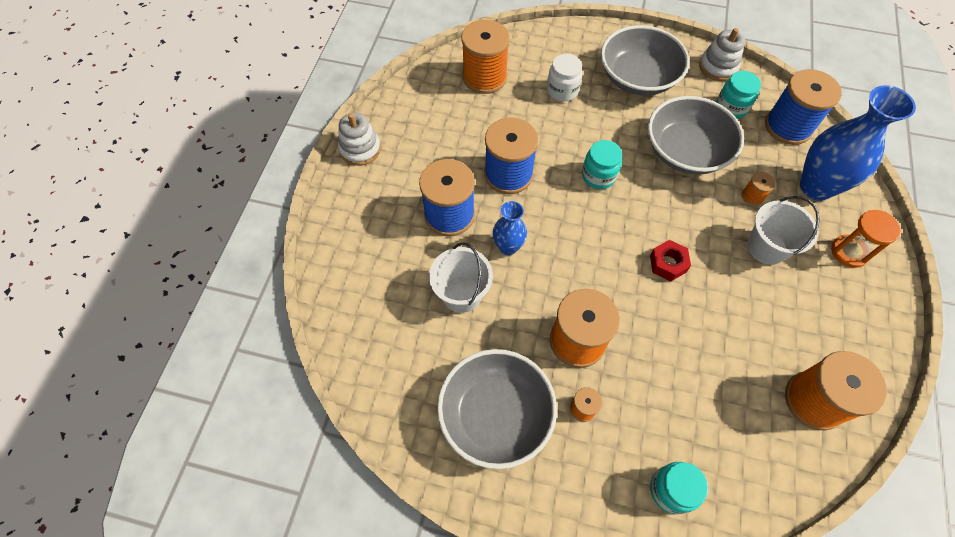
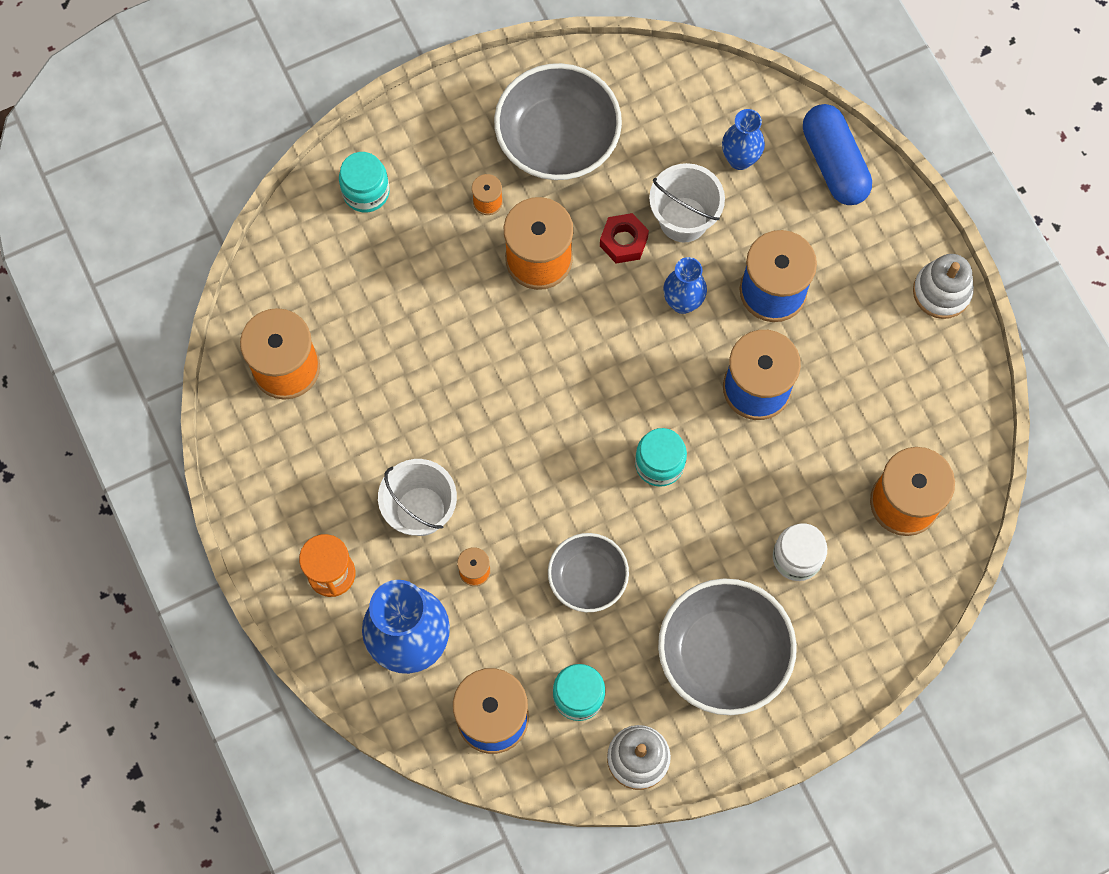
camera: 140 degrees right, 10 degrees up
(339, 257) = (834, 163): none -> blue capsule
(390, 304) = (740, 159): none -> blue vase
(668, 264) = (510, 409): red nut -> red nut (623, 241)
(685, 151) = (587, 578): grey bowl -> grey bowl, size x0.60

